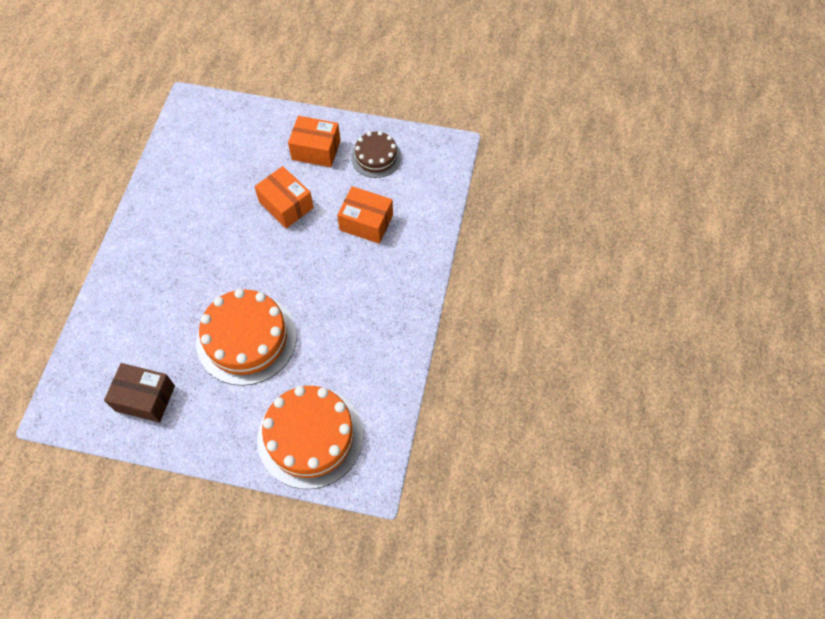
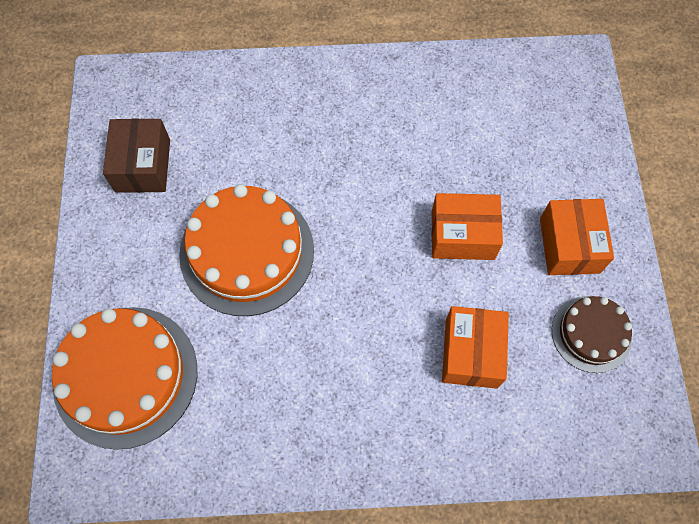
camera: 75 degrees right, 5 degrees up
(286, 205) = (462, 235): orange box -> orange box turned 60 degrees clockwise

